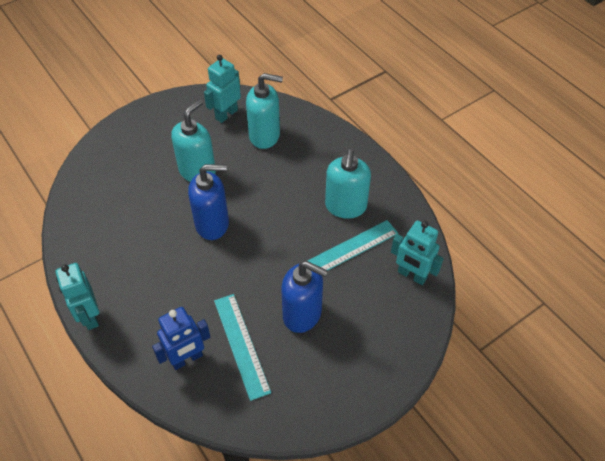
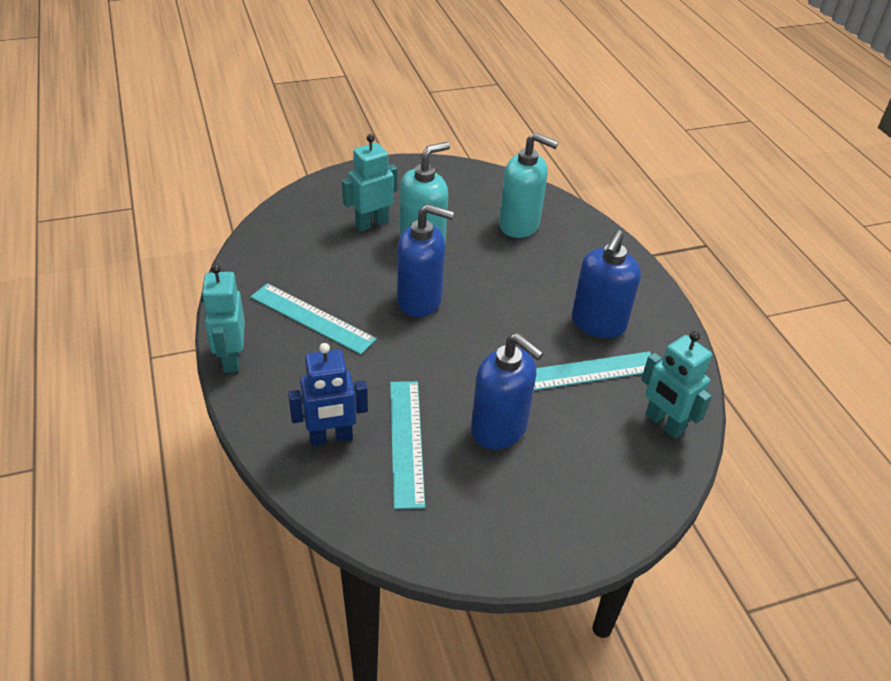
camera: 15 degrees right, 10 degrees down
(137, 263) = (312, 318): none -> turquoise ruler
(226, 114) = (479, 193): turquoise robot -> turquoise robot (371, 223)
(345, 206) = (598, 323): turquoise soap dispenser -> blue soap dispenser

